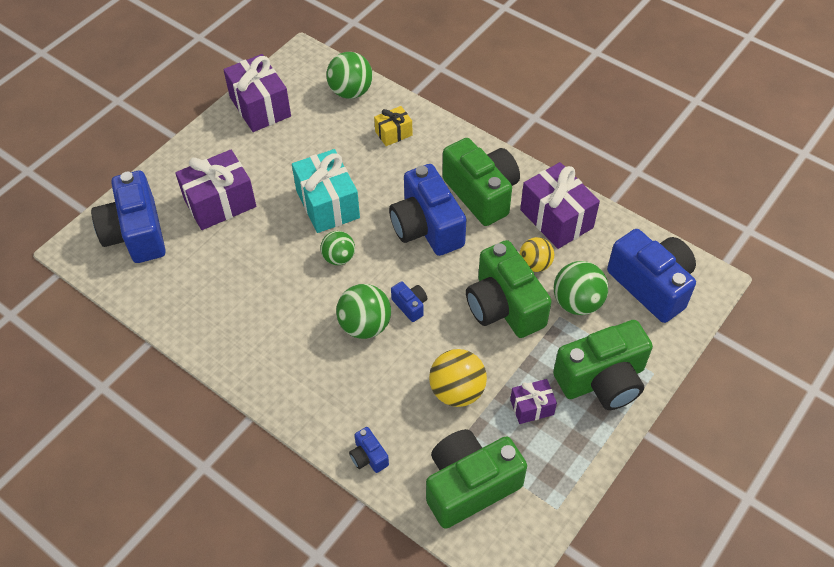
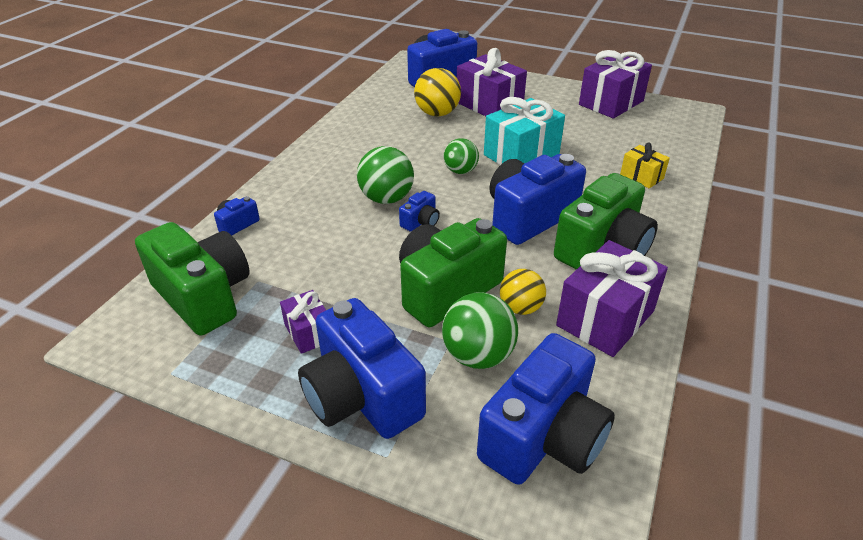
camera: 75 degrees right, 15 degrees down
(351, 92) = (674, 143): green ball -> none
(457, 391) = (321, 270): yellow ball -> yellow ball (437, 113)
(602, 380) = (362, 396): green camera -> blue camera

